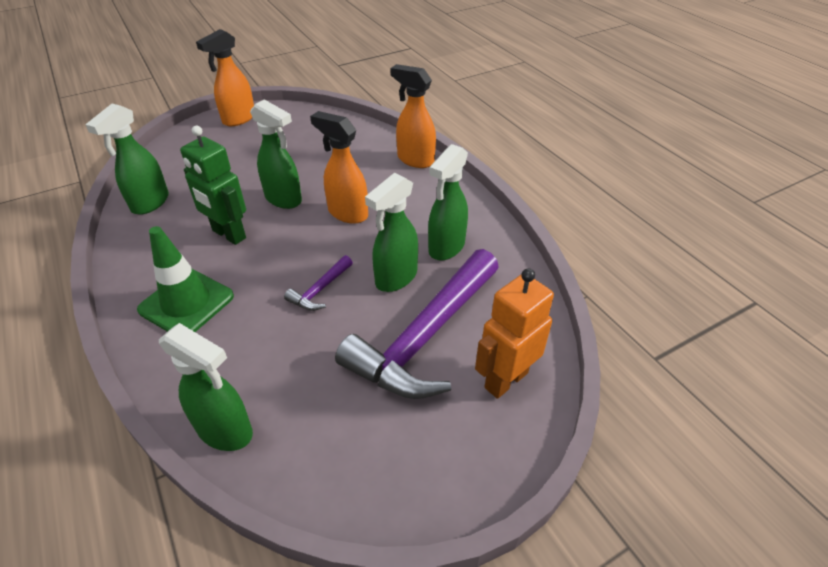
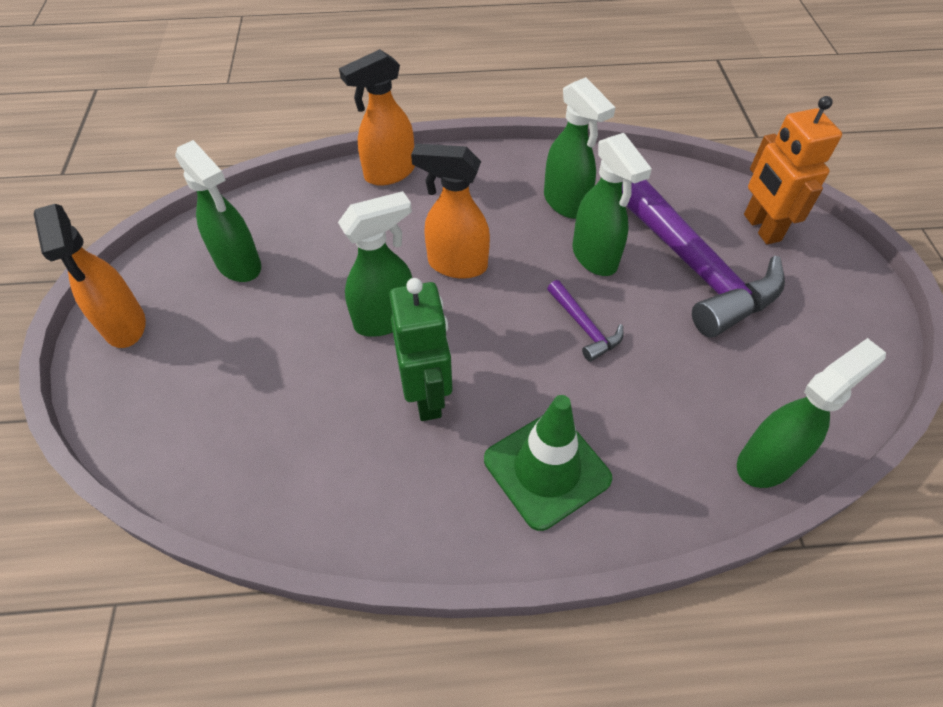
camera: 65 degrees left, 10 degrees up
(150, 203) = (284, 487): green spray bottle -> green spray bottle (239, 265)
(228, 234) = (427, 396): green robot -> green robot turned 75 degrees counterclockwise
(347, 213) = (456, 264): orange spray bottle -> orange spray bottle turned 45 degrees clockwise

